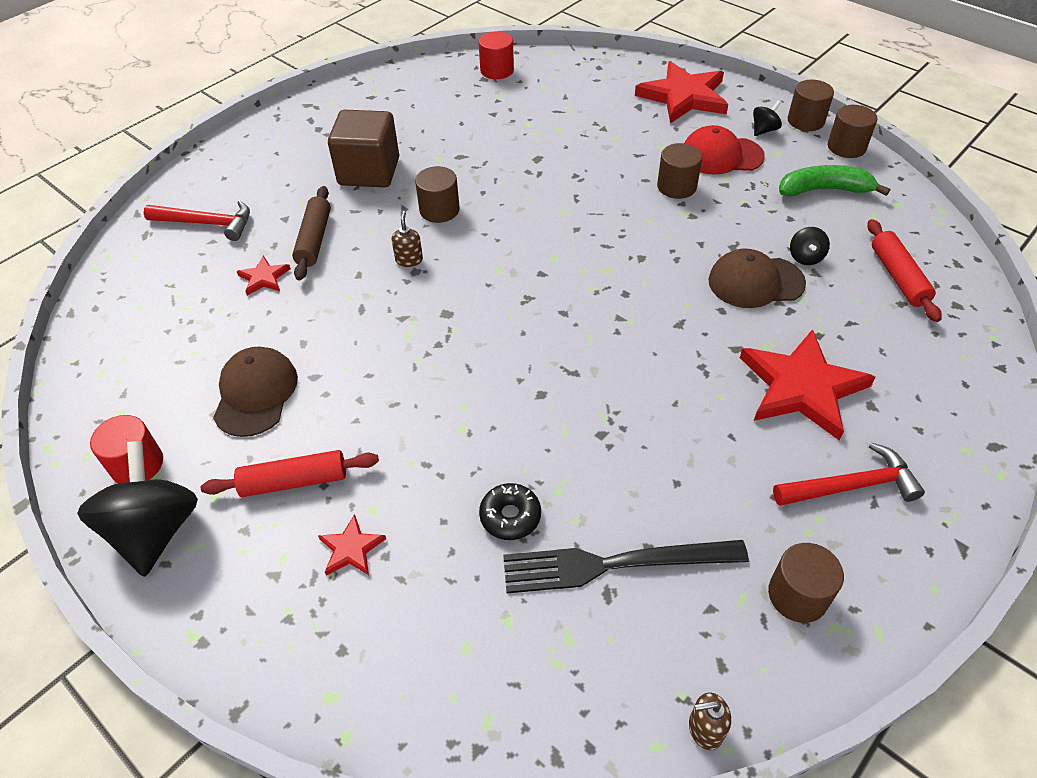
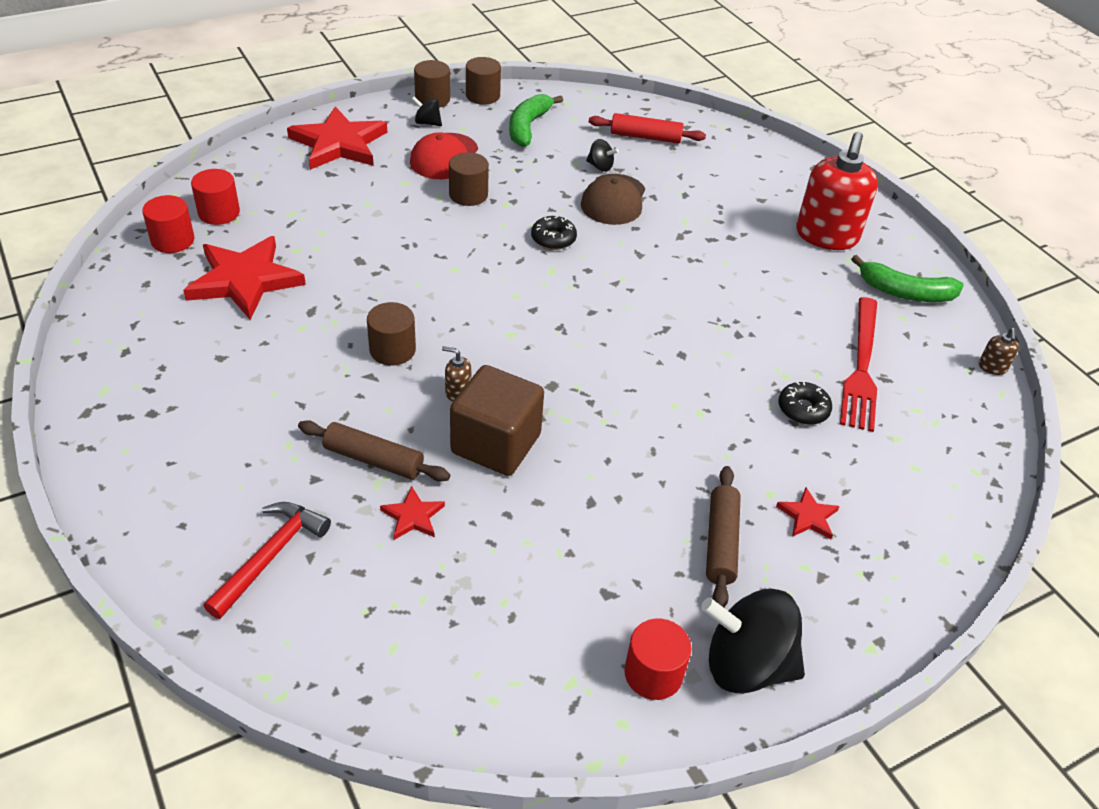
camera: 75 degrees left, 5 degrees down
(256, 393) = (594, 554): brown cap -> none
(294, 481) = (721, 542): red rolling pin -> brown rolling pin
(369, 171) = (281, 387): brown cube -> brown cube (496, 444)
(543, 76) = (219, 213): none -> red cylinder
(614, 564) = (861, 367): black fork -> red fork
(654, 257) = (553, 239): none -> black donut
(764, 130) = (427, 123): black spinning top -> black spinning top turned 45 degrees counterclockwise
(797, 595) = (905, 292): brown cylinder -> green banana
(802, 387) = (732, 221): red star -> red star (245, 280)
(851, 486) = (826, 236): red hammer -> red soap dispenser

